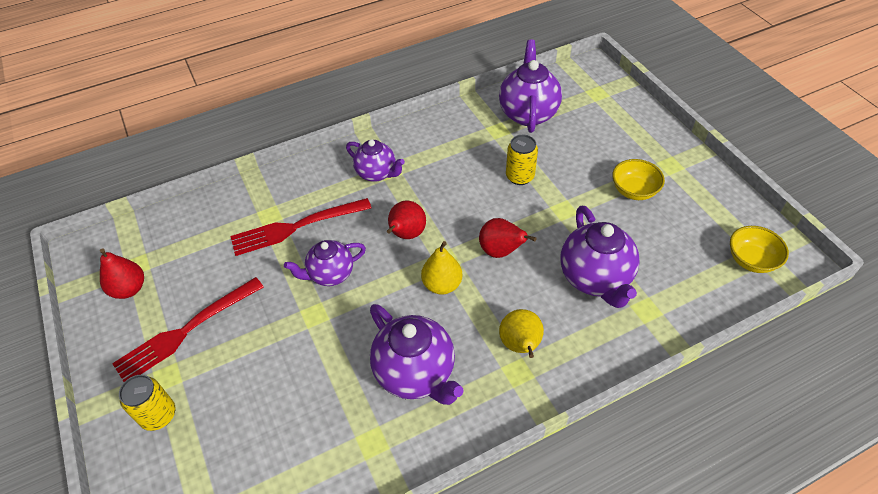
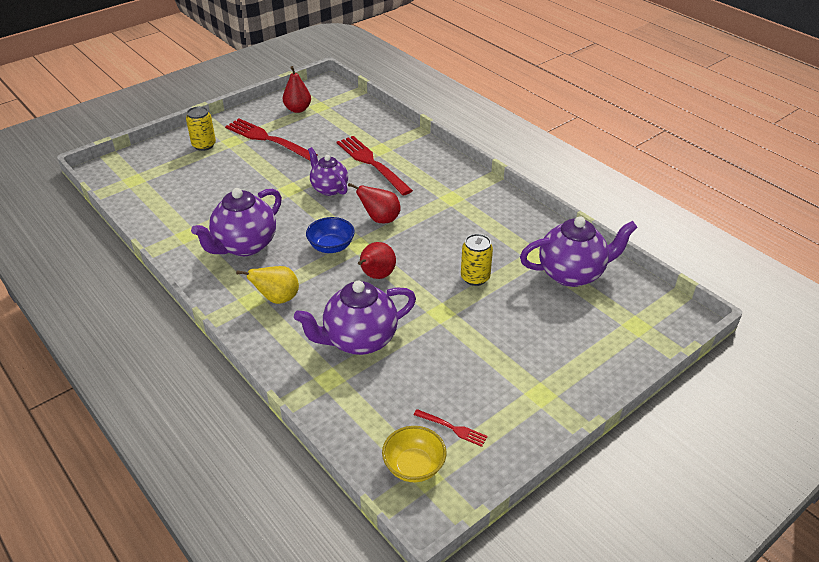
camera: 75 degrees right, 10 degrees down
(377, 173) = (445, 192): purple teapot -> none
(442, 285) = (331, 247): yellow pear -> blue bowl
(634, 191) = (487, 364): yellow bowl -> none
(708, 227) = (452, 428): none -> red fork

